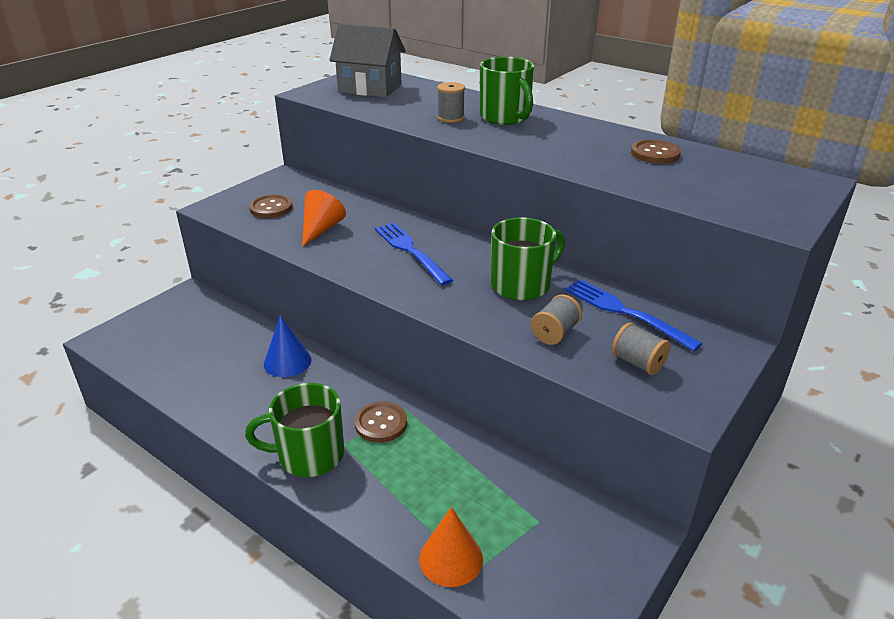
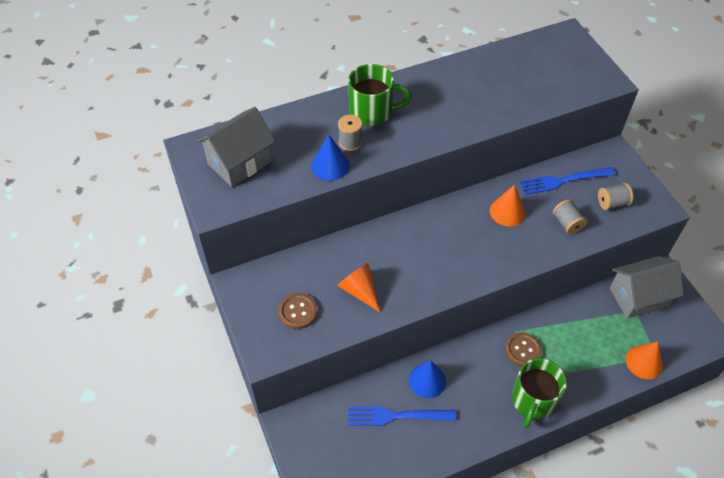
camera: 60 degrees left, 20 degrees up
(409, 117) = (330, 165): none -> blue cone
(410, 251) = (428, 250): blue fork -> blue fork (396, 416)
(522, 285) = (507, 212): green mug -> orange cone
(566, 517) = (638, 297): none -> grey house
(655, 154) = (488, 74): brown button -> none

